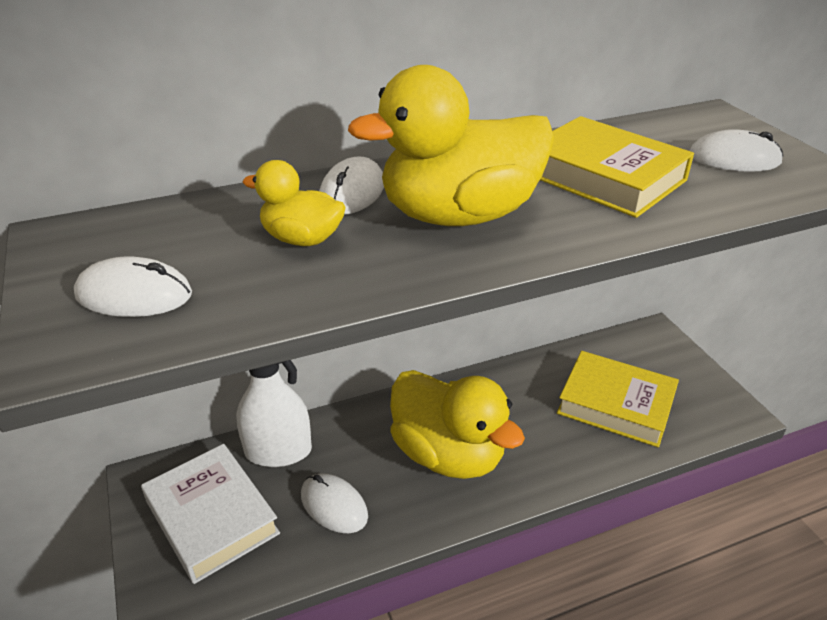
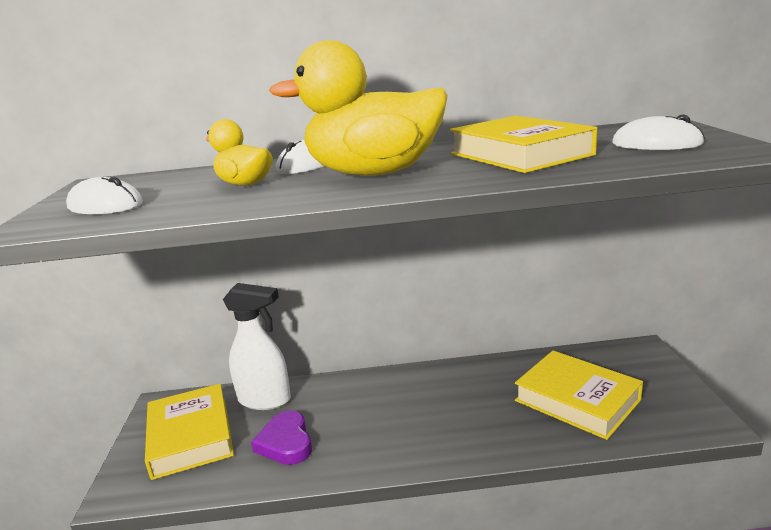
camera: 20 degrees right, 15 degrees down
(212, 517) = (191, 437): white book -> yellow book
(334, 505) = (286, 443): white mouse -> purple heart
(448, 454) = (400, 419): yellow duck -> none

